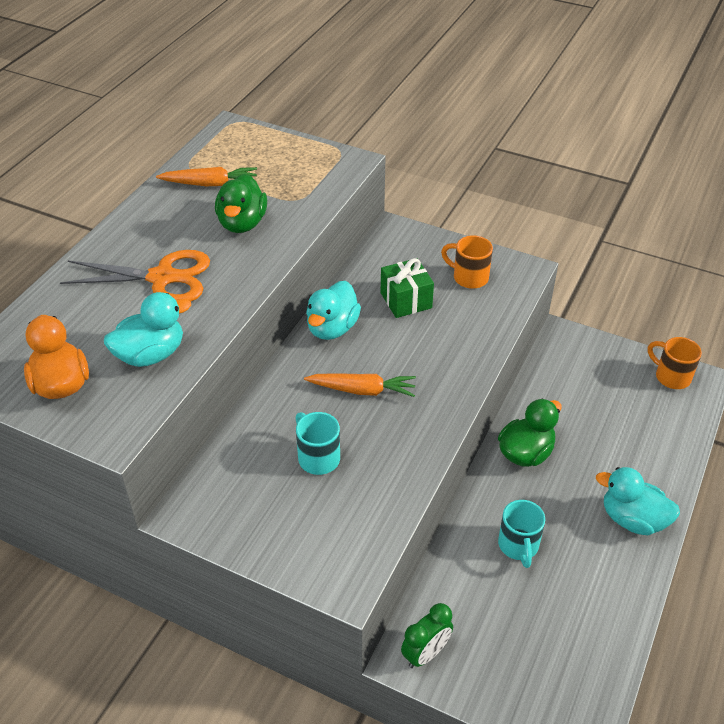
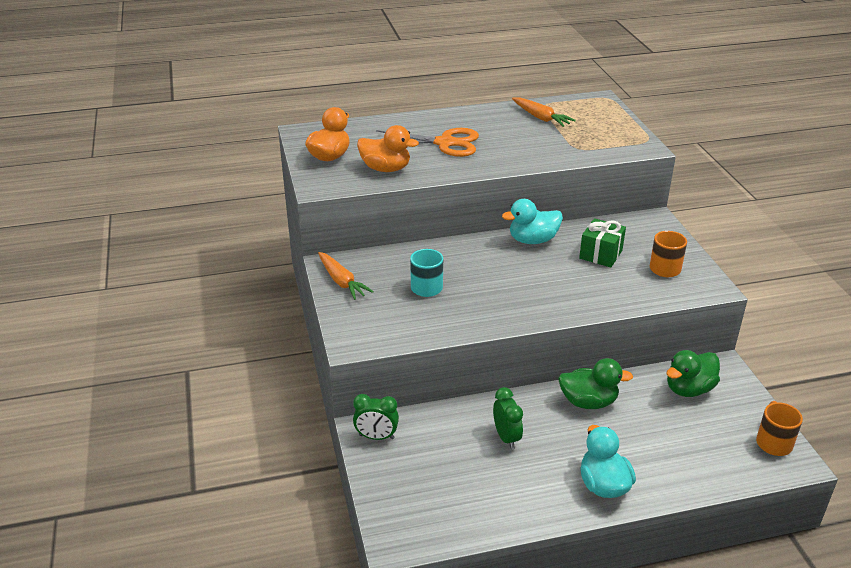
camera: 50 degrees right, 10 degrees down
(151, 354) = (386, 169): turquoise duck -> orange duck
(162, 277) = (445, 143): orange scissors -> orange scissors turned 45 degrees counterclockwise
(242, 223) = (527, 143): green duck -> green duck (689, 389)
(362, 390) = (501, 276): orange carrot -> orange carrot (341, 281)
(518, 546) = (506, 437): turquoise mug -> green clock

